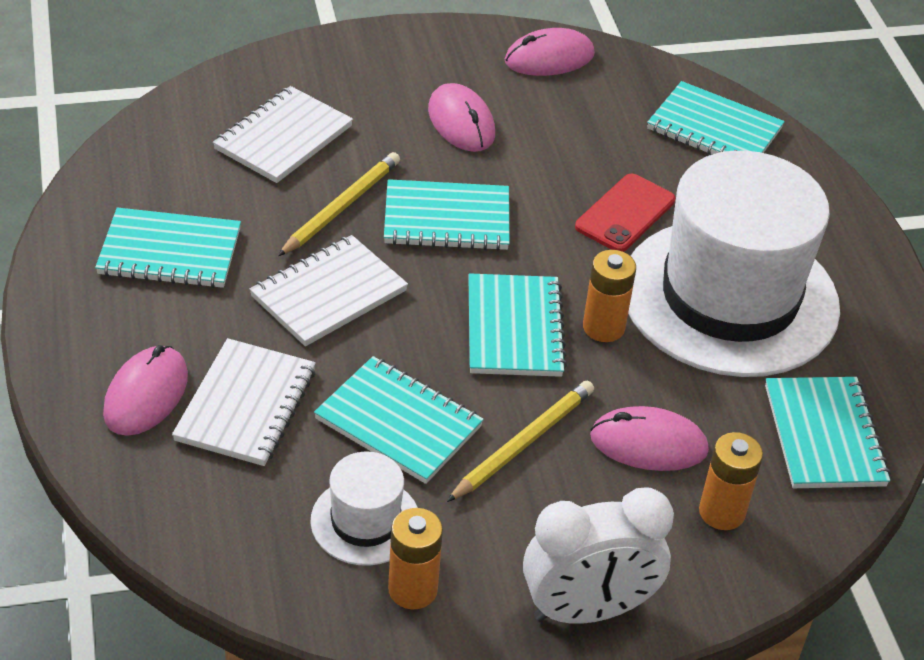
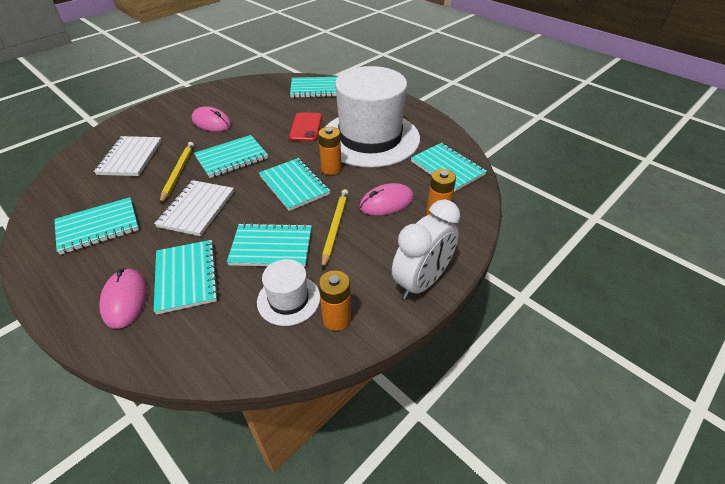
camera: 30 degrees left, 0 degrees up
(246, 405) = (187, 277): white notebook -> turquoise notebook
(549, 58) = (232, 89): pink mouse -> none

